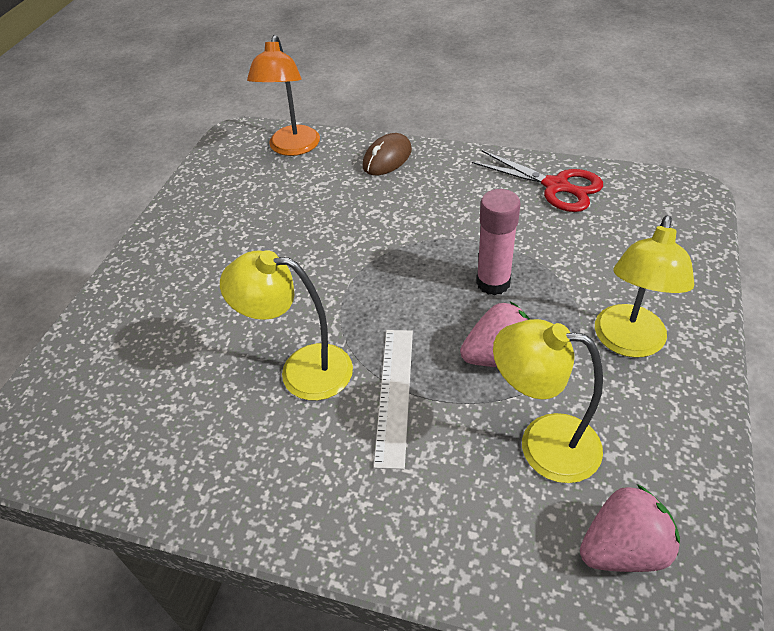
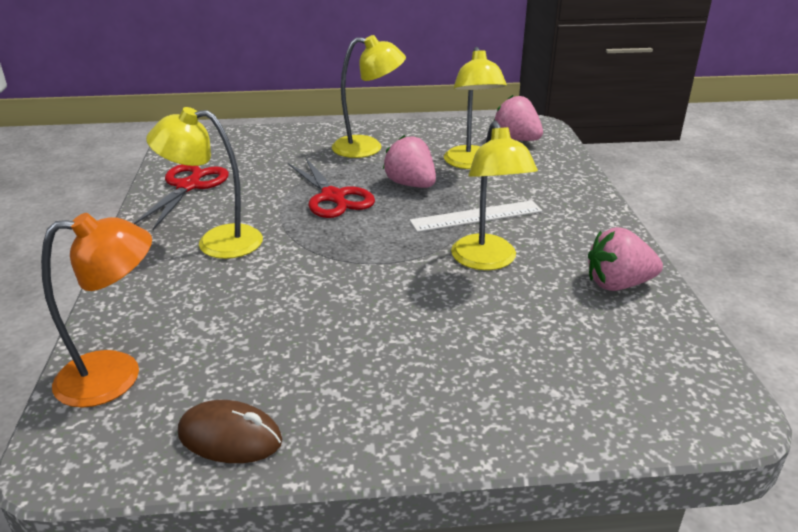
camera: 115 degrees left, 15 degrees down
(195, 465) = (618, 284): none -> pink strawberry
(387, 158) = (143, 287): brown mouse -> brown mouse (230, 437)
(435, 196) = (216, 242): none -> yellow lamp
(493, 283) = (333, 197): pink glue stick -> red scissors

